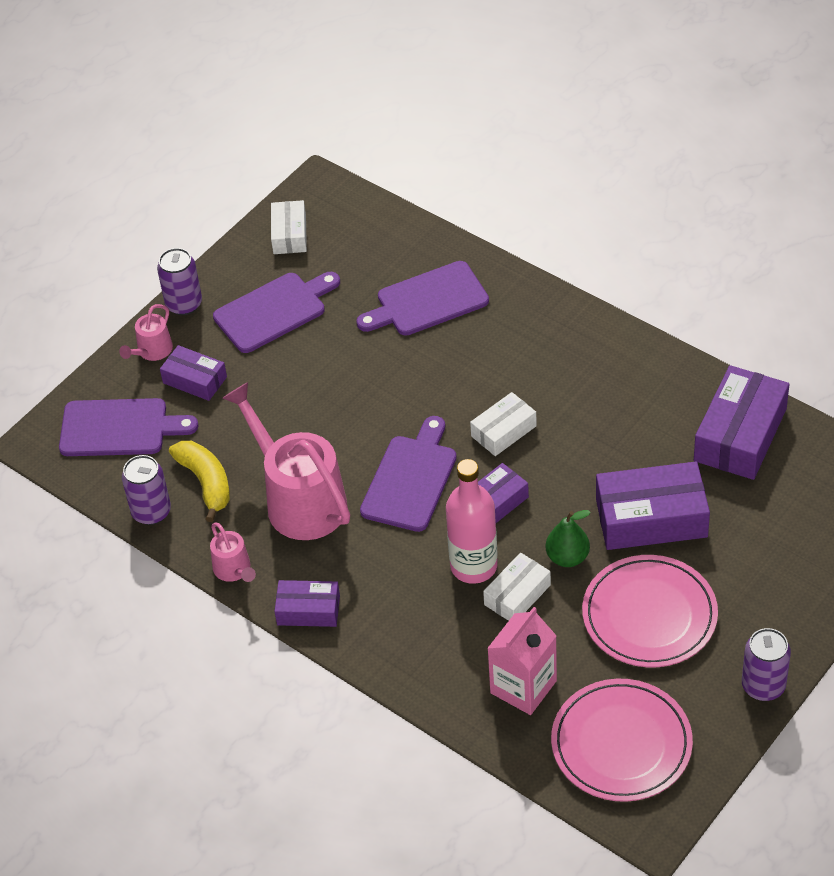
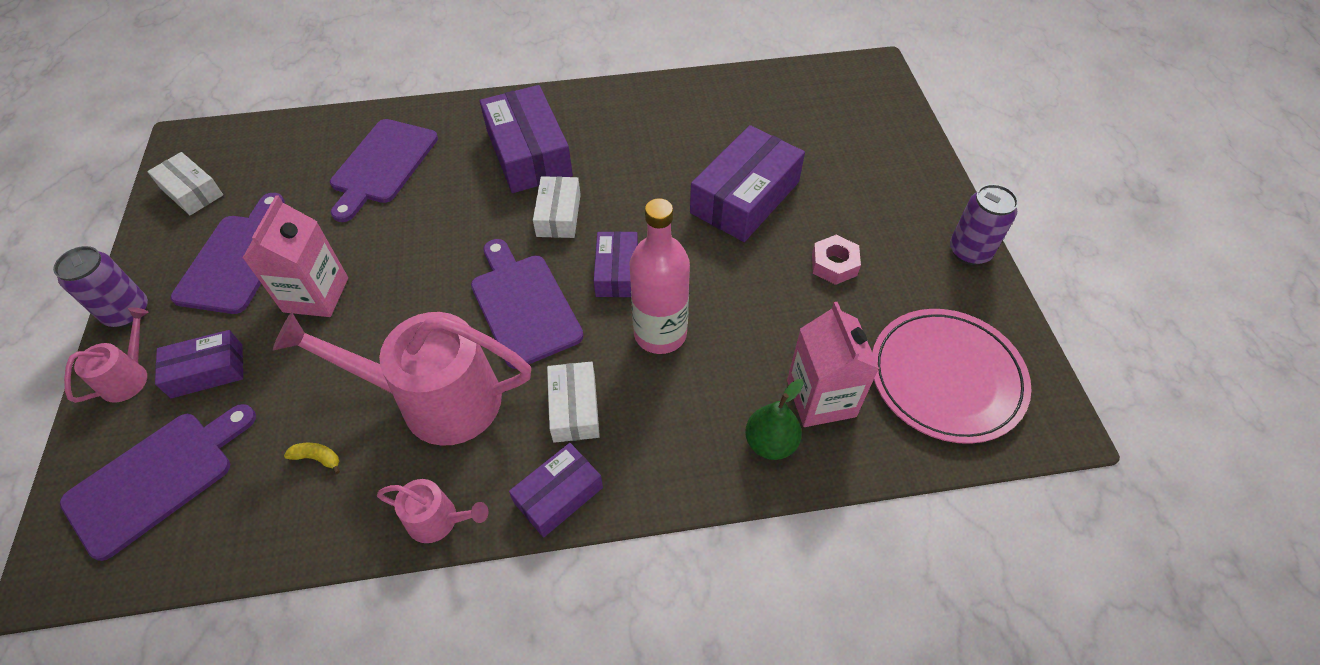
camera: 50 degrees left, 5 degrees up
(151, 512) = (280, 536): purple can -> none
(152, 351) = (129, 377): pink watering can -> pink watering can turned 135 degrees counterclockwise
(206, 483) = (317, 458): yellow banana -> yellow banana, size x0.45
(296, 373) = (316, 295): none -> pink carton
(517, 595) = (722, 328): white box -> white box (574, 408)
(567, 557) = (723, 269): green pear -> green pear (770, 443)
(649, 615) = (834, 264): pink plate -> pink nut
(740, 435) = (730, 104): purple box -> purple box (529, 153)

